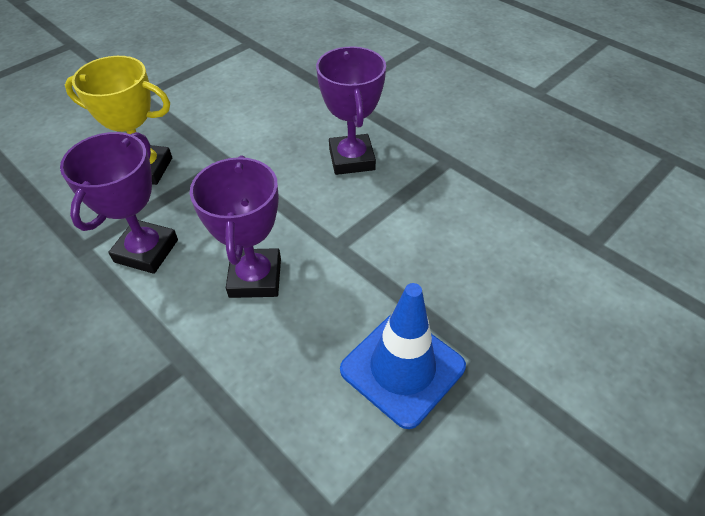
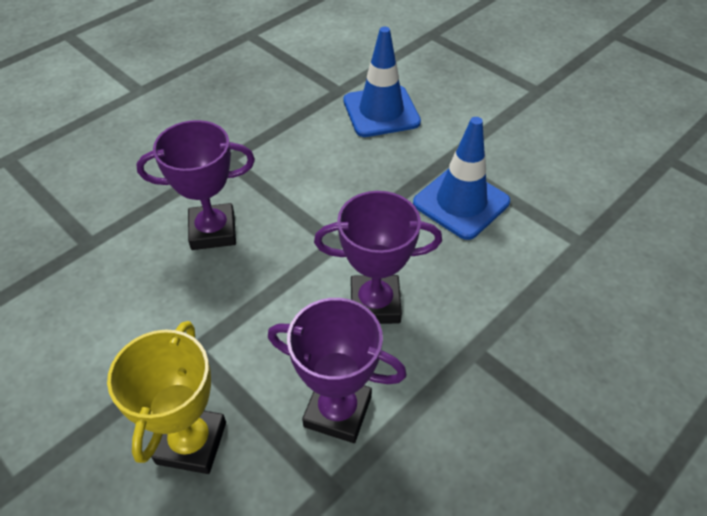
camera: 90 degrees left, 0 degrees up
(562, 287) = (381, 111): none -> blue traffic cone

